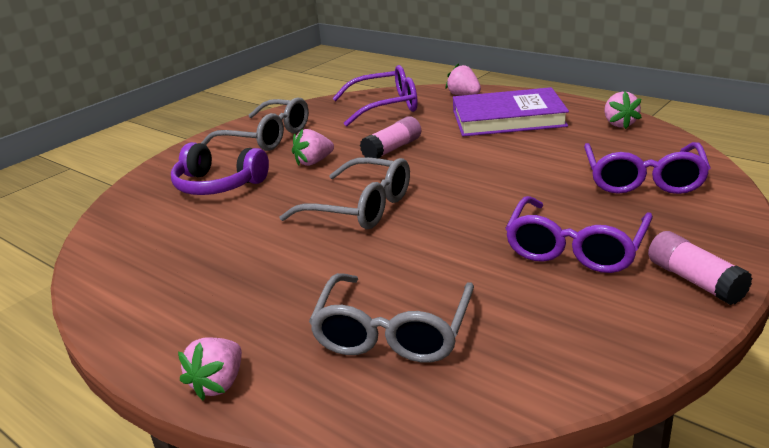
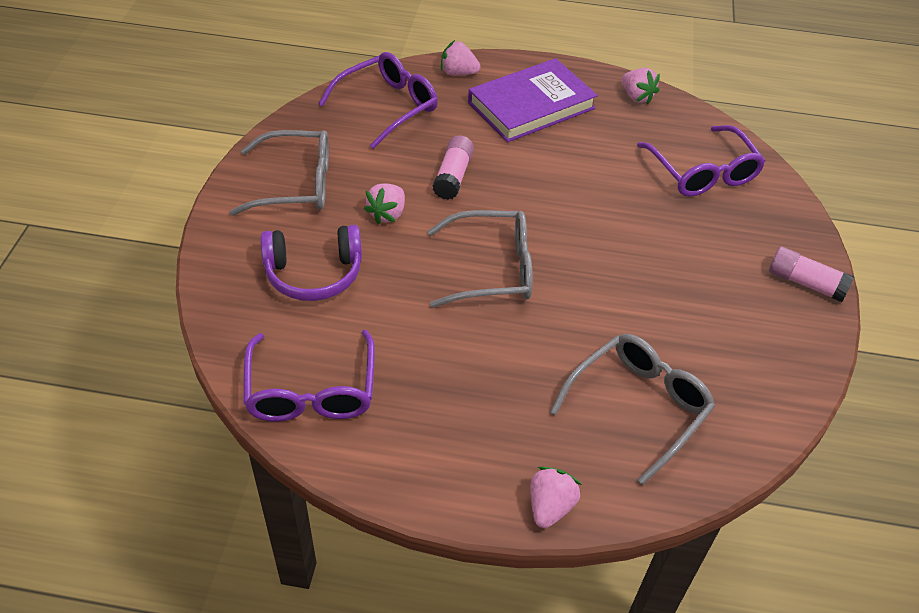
camera: 35 degrees left, 20 degrees up
(218, 384) = (550, 506): pink strawberry -> pink strawberry turned 150 degrees counterclockwise
(393, 332) = (638, 406): grey glasses -> grey glasses turned 120 degrees counterclockwise
(575, 248) = (705, 271): purple glasses -> purple glasses (311, 391)

